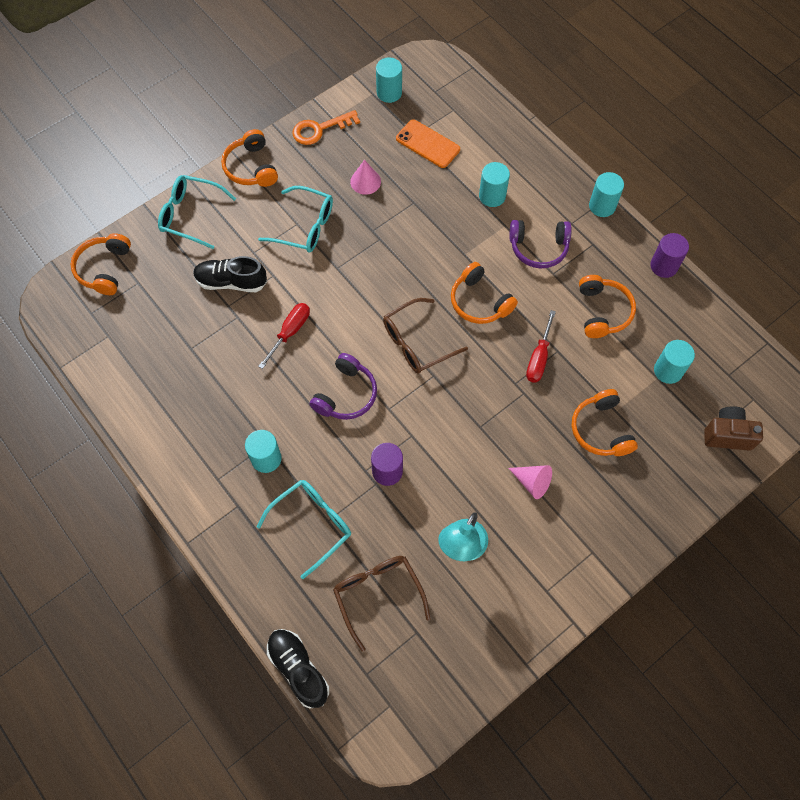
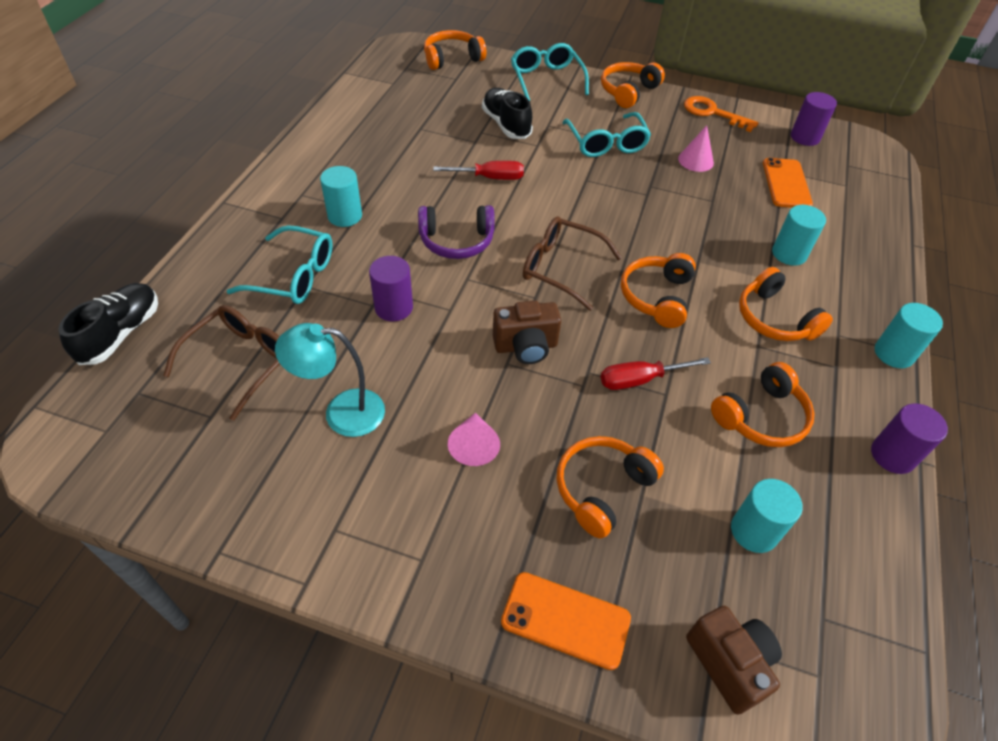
camera: 55 degrees right, 15 degrees down
(389, 93) = (805, 137): turquoise cylinder -> purple cylinder
(473, 407) = (526, 347): none -> brown camera
(538, 248) = (774, 319): purple headphones -> orange headphones
(666, 497) = (565, 620): none -> orange phone

